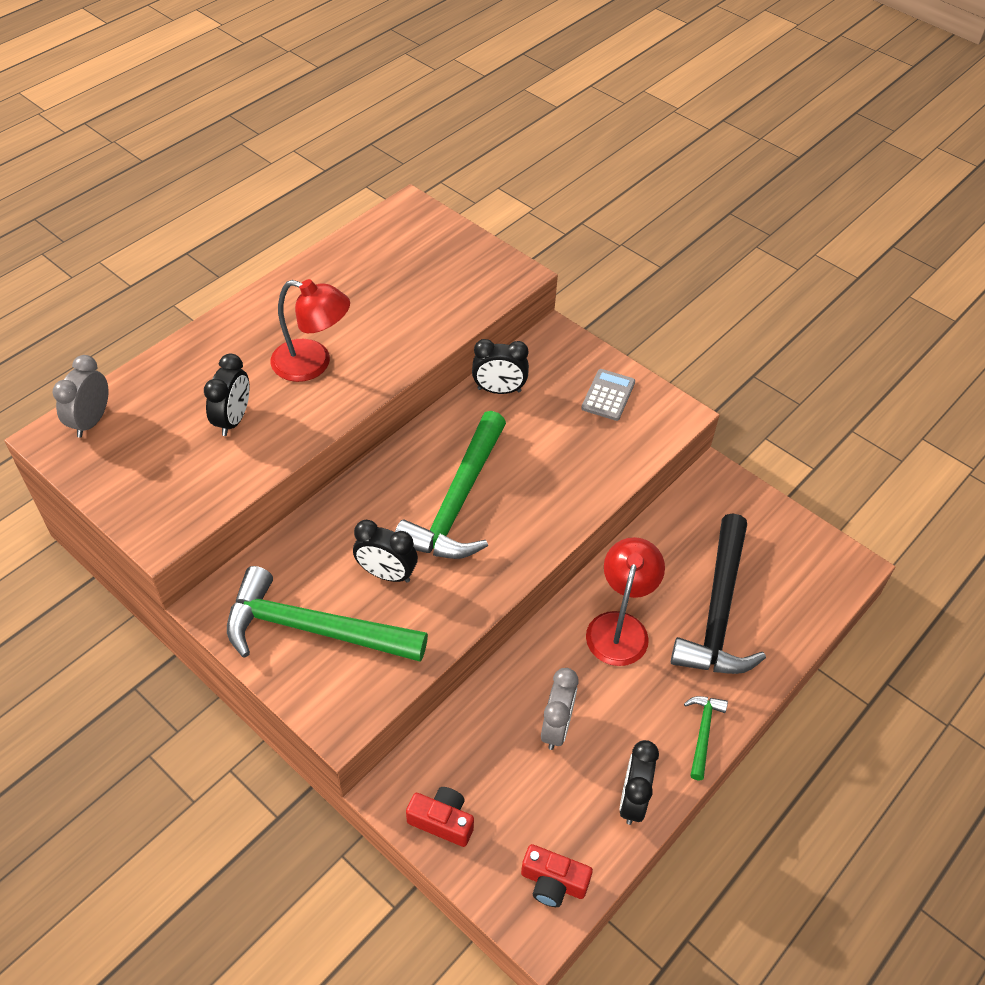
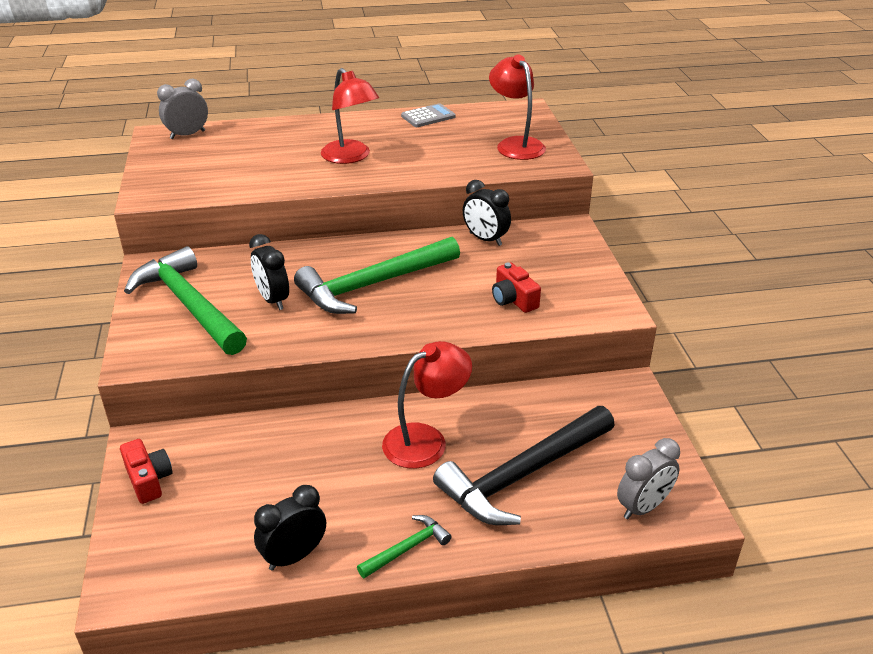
camera: 40 degrees right, 15 degrees down
(233, 420) = (264, 164): black clock -> none
(453, 266) = (515, 144): none -> red lamp
(553, 882) = (169, 568): red camera -> red camera (513, 299)
(556, 727) = (297, 474): grey clock -> grey clock (643, 507)
(608, 395) = (569, 276): grey calculator -> grey calculator (428, 116)

